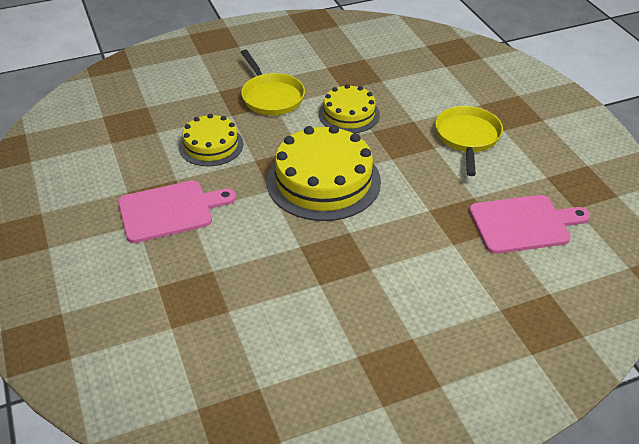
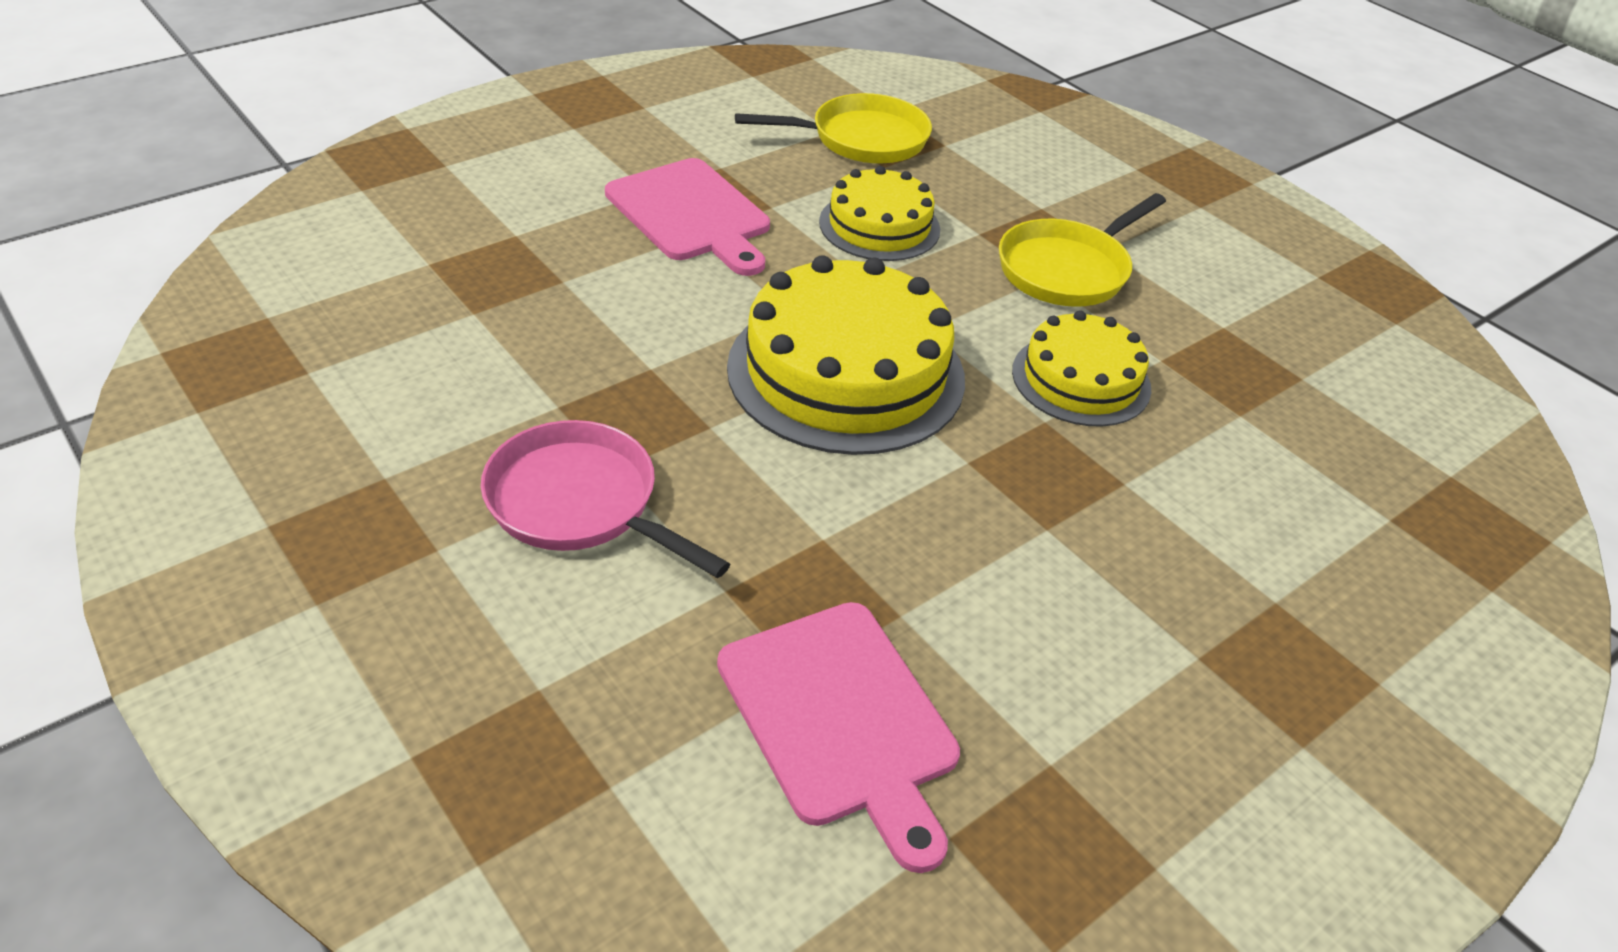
camera: 70 degrees right, 0 degrees up
(392, 284) = (580, 503): none -> pink pan
(467, 138) = (1120, 586): yellow pan -> yellow pan (861, 139)

